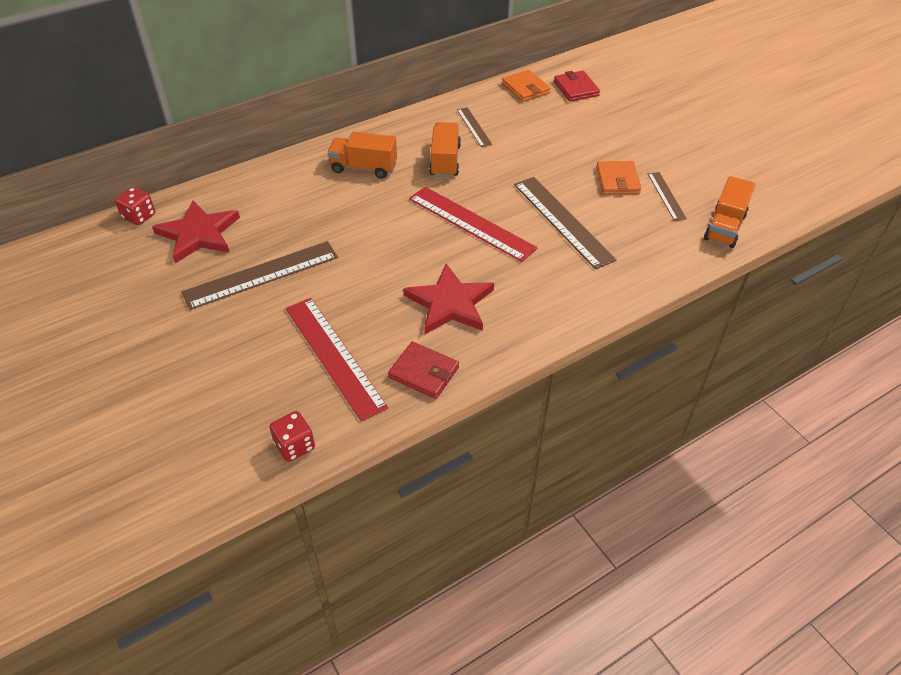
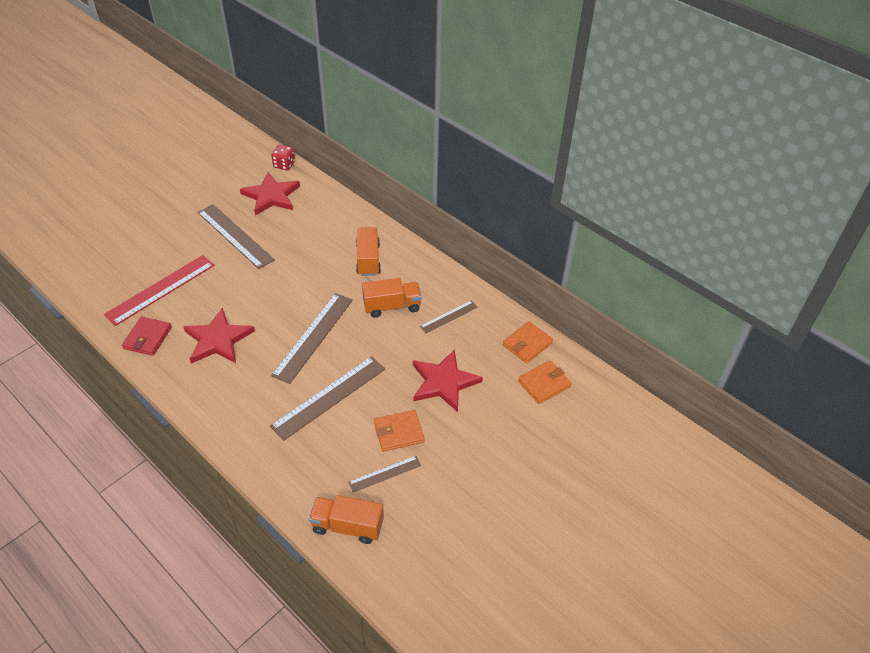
camera: 75 degrees right, 0 degrees up
(295, 446) = (85, 289): red dice -> none
(471, 223) = (313, 336): red ruler -> brown ruler
(560, 143) = (444, 382): none -> red star
(576, 88) = (544, 384): red wallet -> orange wallet

